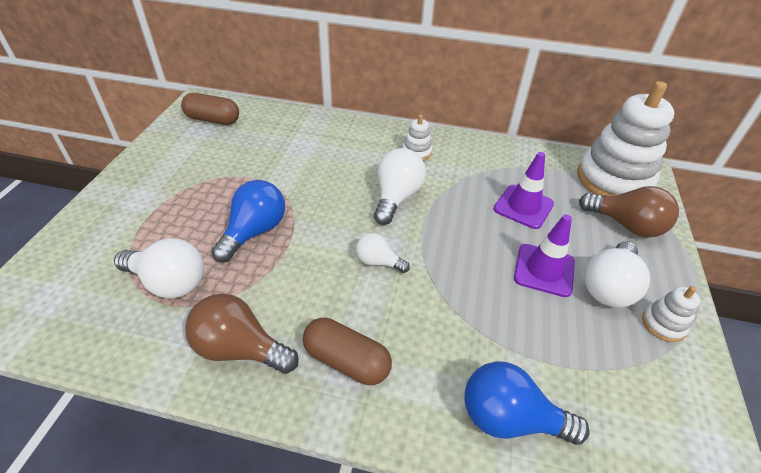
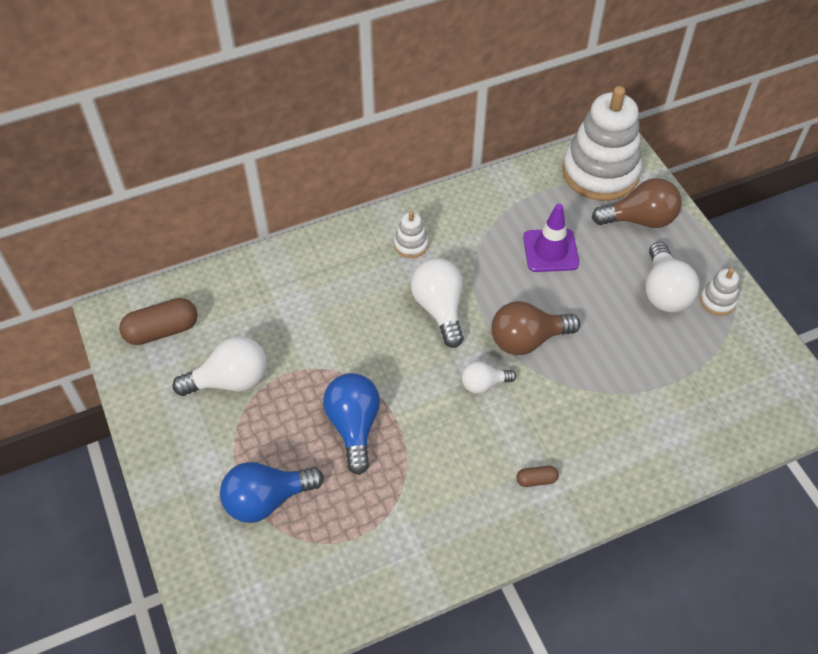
camera: 35 degrees left, 10 degrees up
(169, 282) = (336, 519): white light bulb -> white light bulb (230, 380)
(240, 349) = (453, 527): brown light bulb -> brown light bulb (527, 340)
(347, 361) = (536, 480): brown capsule -> brown capsule, size x0.50
(510, 418) = (671, 442): blue light bulb -> blue light bulb (267, 500)
(544, 270) = (610, 306): purple traffic cone -> none

